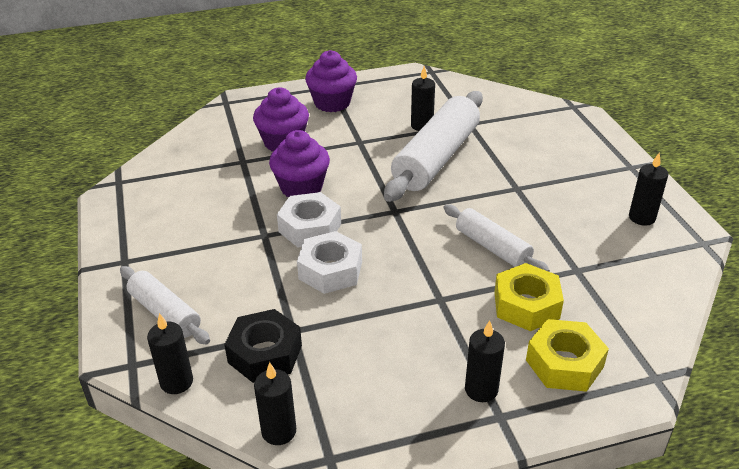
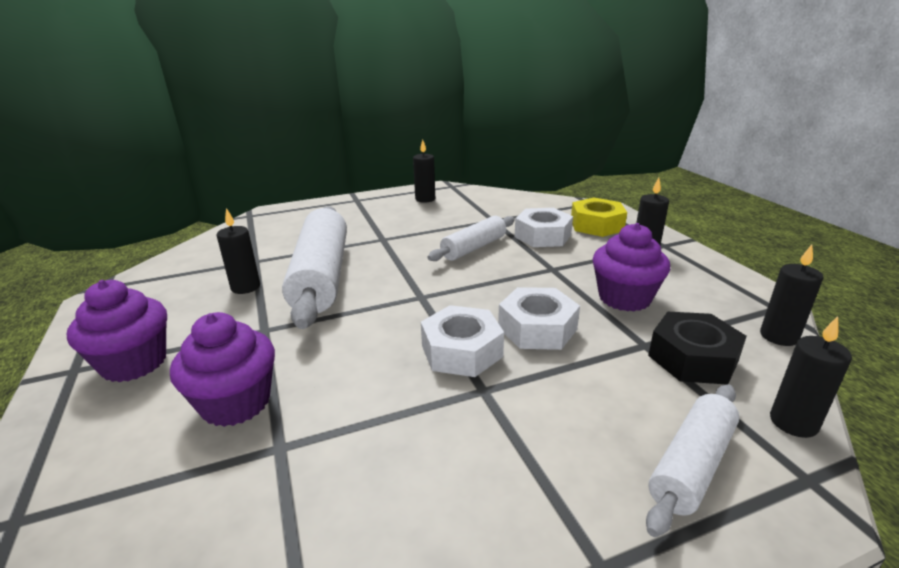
camera: 95 degrees left, 10 degrees down
(301, 188) = (370, 368): purple cupcake -> purple cupcake (624, 298)
(436, 158) = (322, 276): white rolling pin -> white rolling pin turned 60 degrees clockwise
(526, 305) = (542, 236): yellow nut -> white nut

